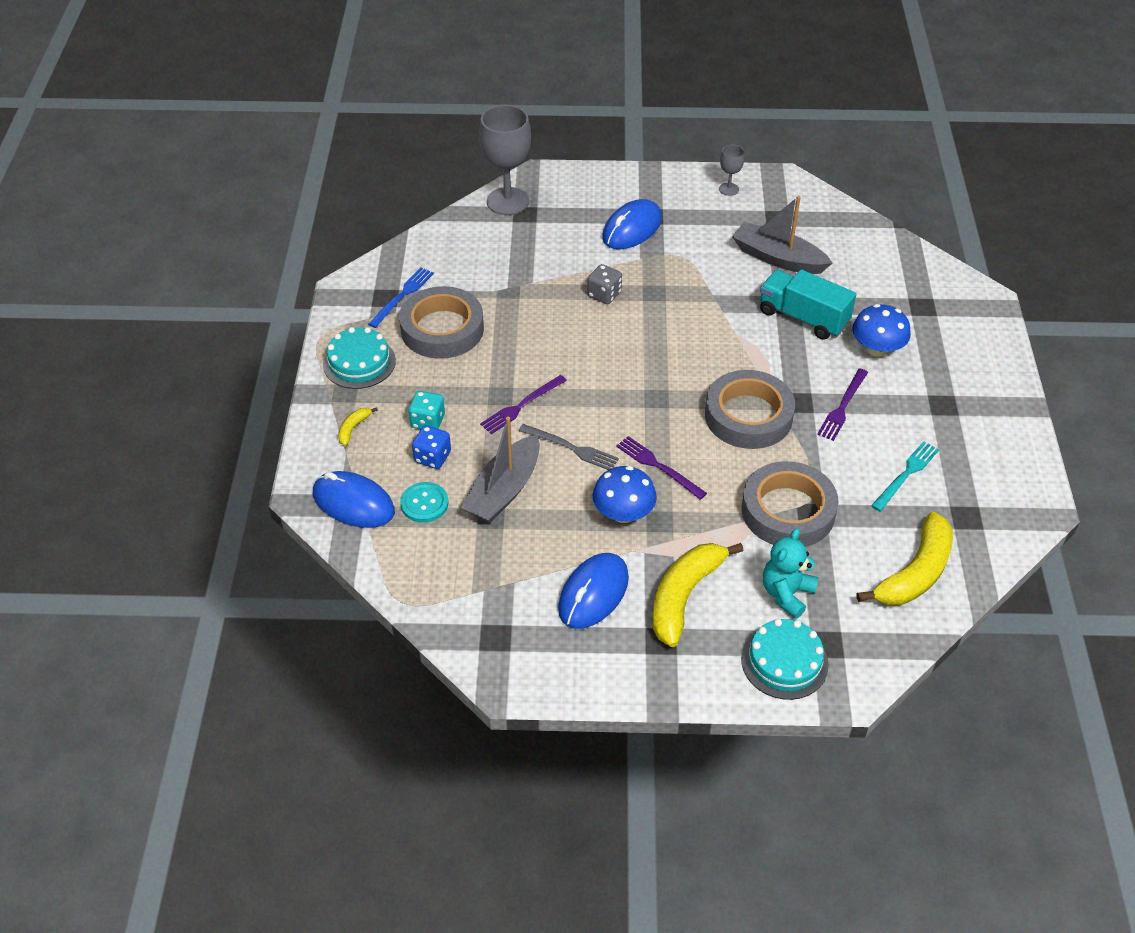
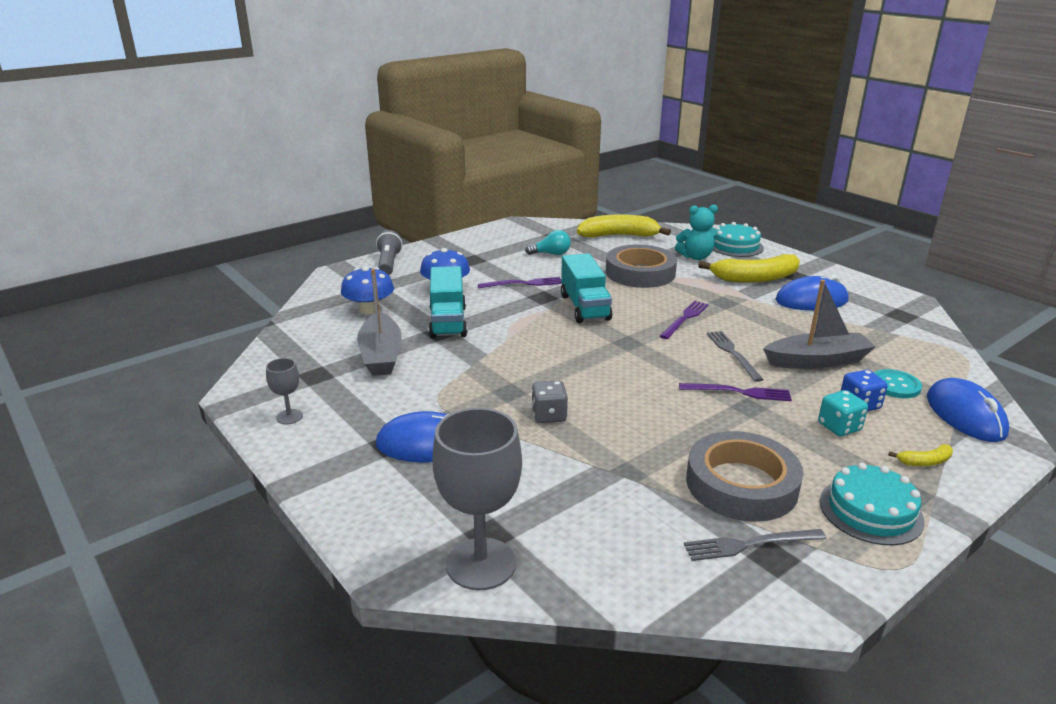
camera: 130 degrees left, 20 degrees down
(402, 296) = (750, 544): blue fork -> grey fork
(623, 513) = (742, 315): blue mushroom -> blue mushroom (369, 310)
(658, 466) = (685, 319): purple fork -> purple fork turned 150 degrees counterclockwise
(748, 416) = (584, 307): grey tape -> turquoise truck
(906, 474) = (551, 254): turquoise fork -> turquoise light bulb
(983, 341) = (388, 263): none -> grey flashlight

